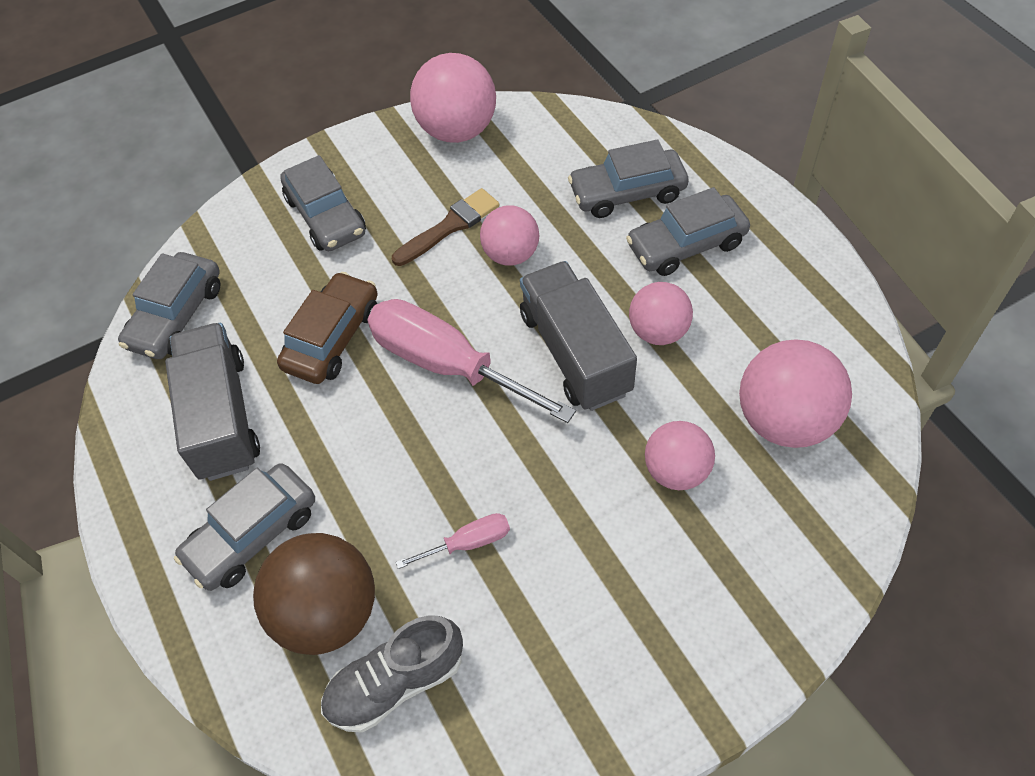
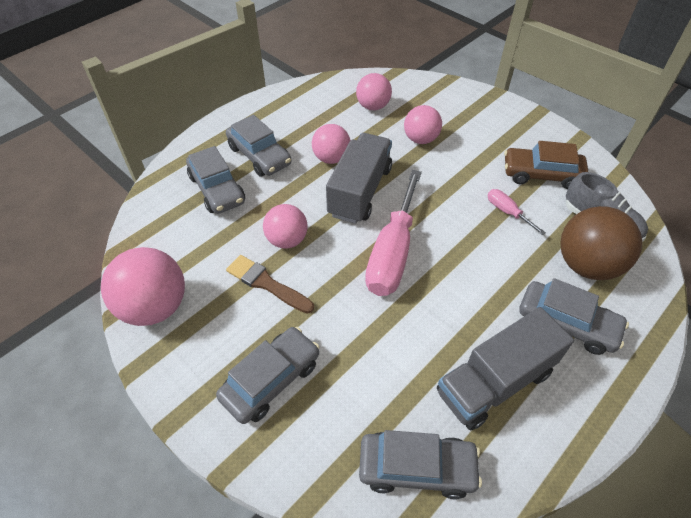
camera: 110 degrees left, 5 degrees down
(332, 338) = (395, 330): brown car -> brown car (541, 174)
(575, 353) = (360, 191): grey truck -> grey truck turned 150 degrees clockwise
(784, 420) = (373, 106): pink ball -> pink ball, size x0.64

